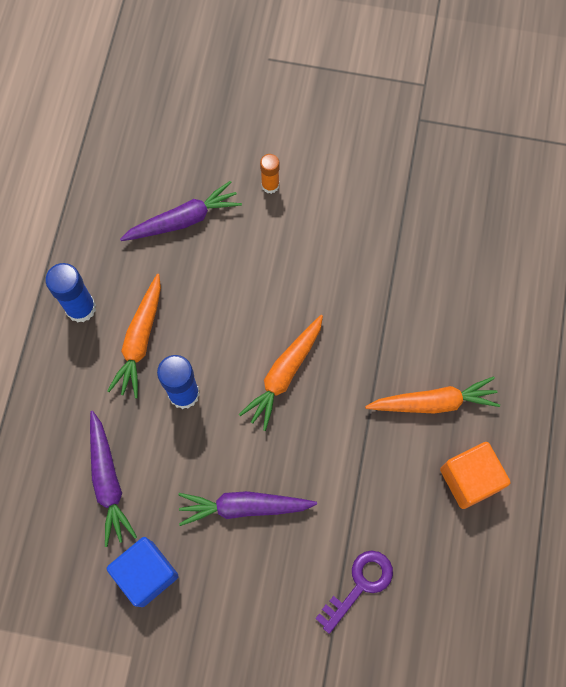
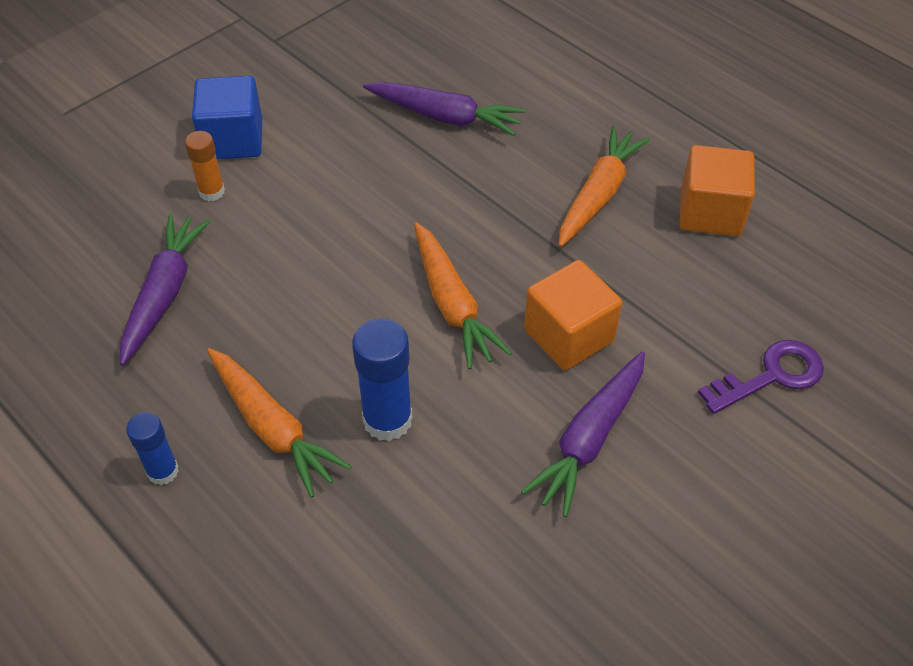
camera: 55 degrees left, 20 degrees down
(81, 308) = (163, 471): blue glue stick -> blue glue stick, size x0.61
(108, 481) = (435, 579): purple carrot -> purple carrot (445, 117)
(146, 573) = (602, 606): blue cube -> blue cube (233, 140)
(308, 452) = (569, 335): none -> orange cube
(360, 585) = (771, 376): purple key -> purple key turned 75 degrees clockwise

